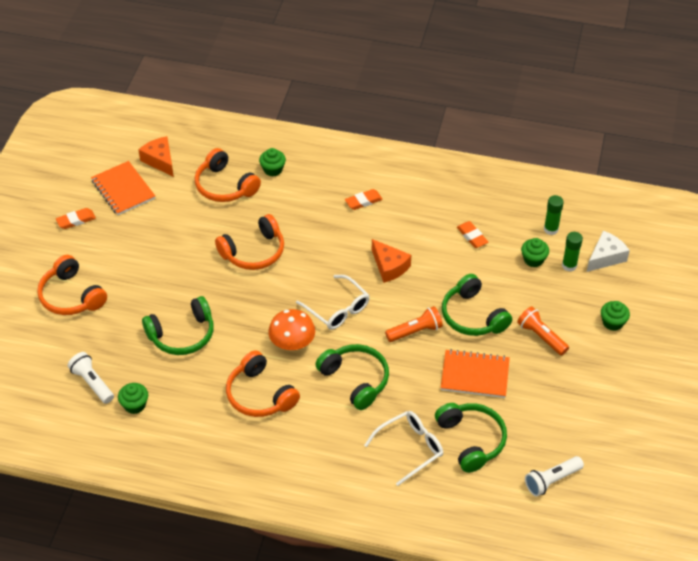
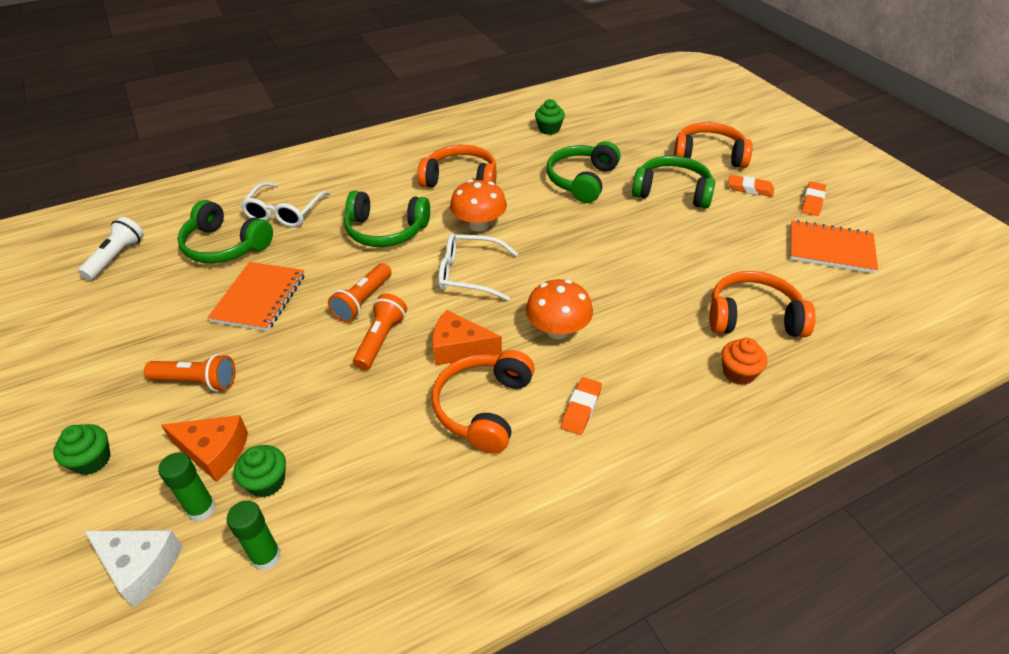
camera: 140 degrees right, 5 degrees down
(92, 383) = (599, 124): white flashlight -> none
(160, 160) = (858, 298): orange cheese -> orange cheese (214, 452)
(253, 252) = (621, 273): orange headphones -> orange headphones (484, 408)
(273, 169) = (738, 373): green cupcake -> orange cupcake
(328, 243) = (558, 330): none -> orange mushroom
(425, 299) = (381, 339): none -> orange flashlight
(472, 236) = (386, 458): orange eraser -> orange eraser (750, 189)
(473, 316) = (306, 354): green headphones -> green headphones (672, 192)
(475, 375) = (259, 298): orange notebook -> orange notebook turned 45 degrees counterclockwise
(605, 257) = (140, 567): white cheese -> white cheese turned 75 degrees counterclockwise

